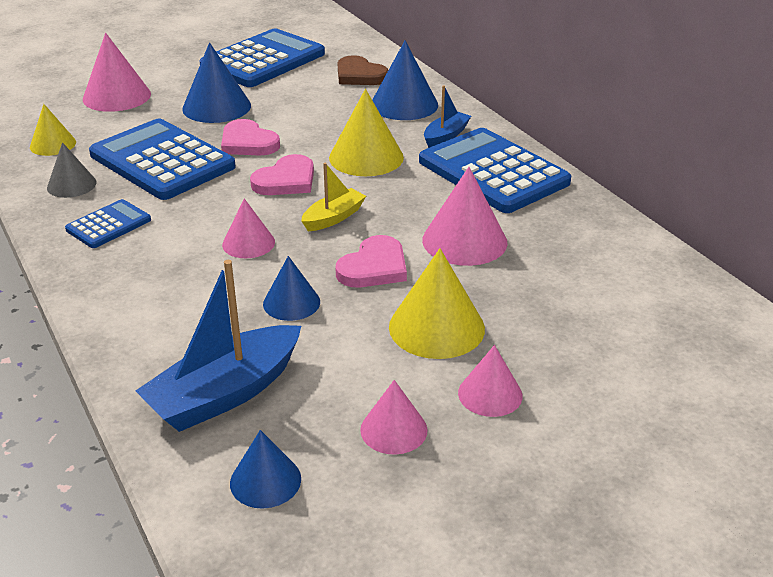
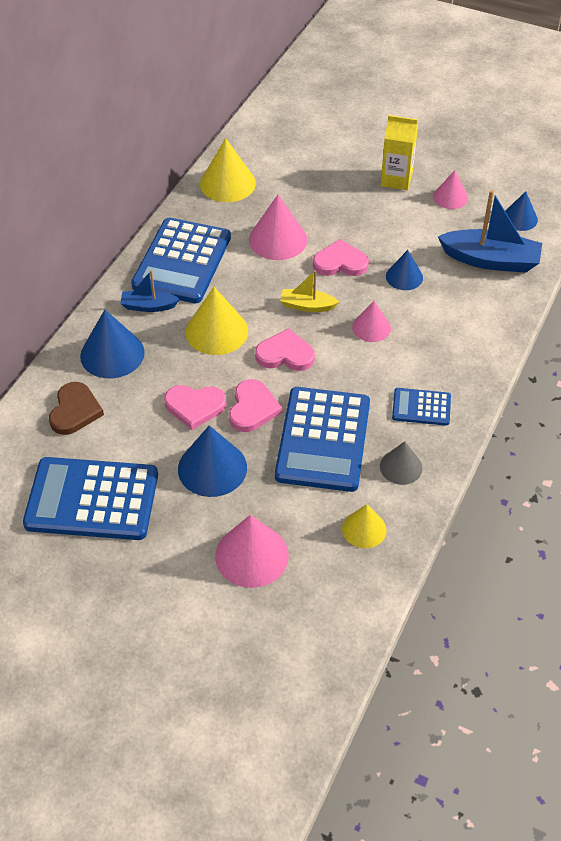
camera: 125 degrees left, 15 degrees up
(290, 119) = (195, 407): none -> pink heart
(436, 327) = (367, 216): yellow cone -> yellow cone (227, 183)
(490, 394) = (396, 179): pink cone -> yellow carton

